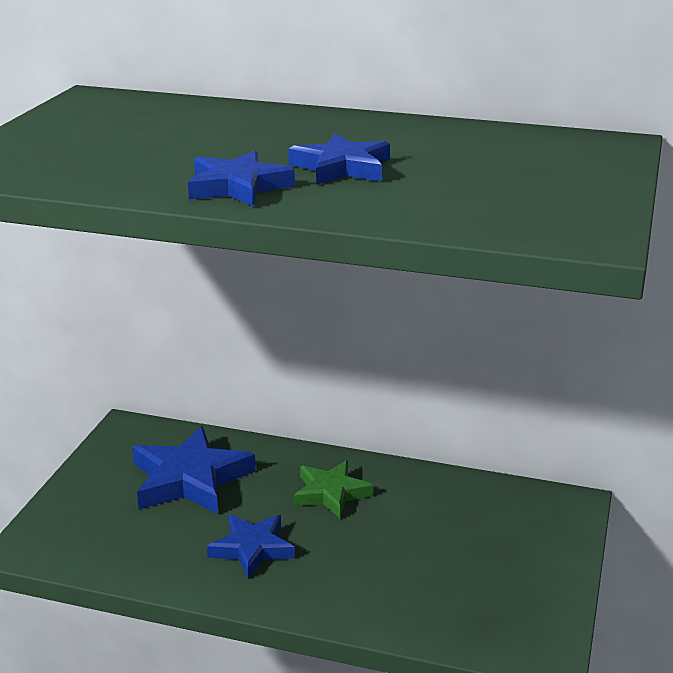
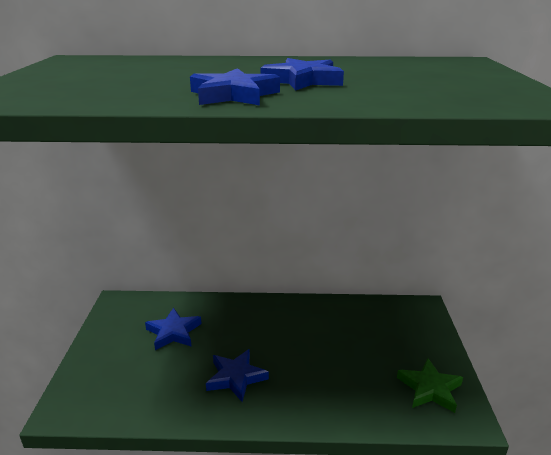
camera: 15 degrees left, 0 degrees up
(190, 479) = (174, 332): blue star -> blue star, size x0.63
(330, 493) = (273, 326): green star -> green star (429, 389)

